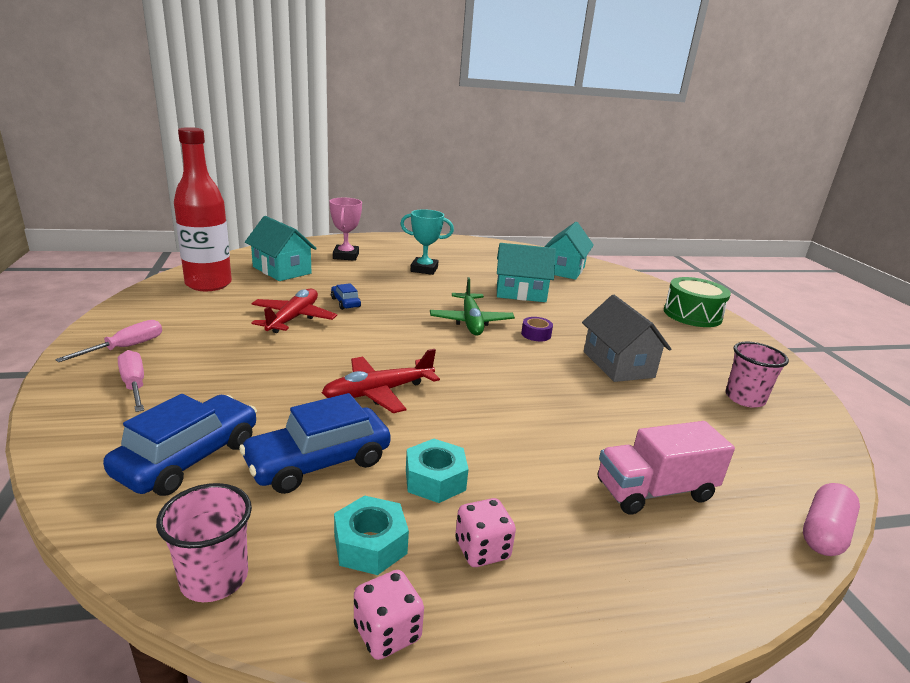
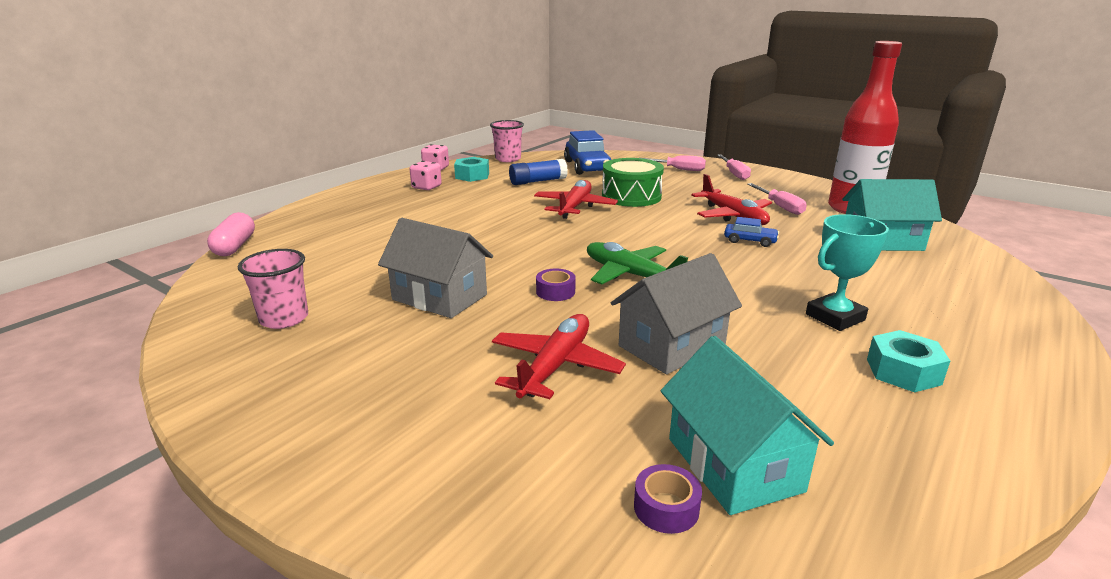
camera: 140 degrees right, 0 degrees up
(239, 307) = (780, 207): none -> pink screwdriver
(318, 462) = (538, 181): blue car -> blue glue stick
(346, 256) = (931, 287): pink trophy -> none
(435, 479) = (478, 194): turquoise nut -> turquoise nut (903, 371)
(521, 293) = (672, 345): turquoise house -> grey house
(589, 309) = (555, 366): none -> red plane
(601, 273) = (666, 508): none -> purple tape
(654, 491) = (354, 228): pink truck -> none
(692, 315) = (387, 459): green drum -> green drum (631, 196)

